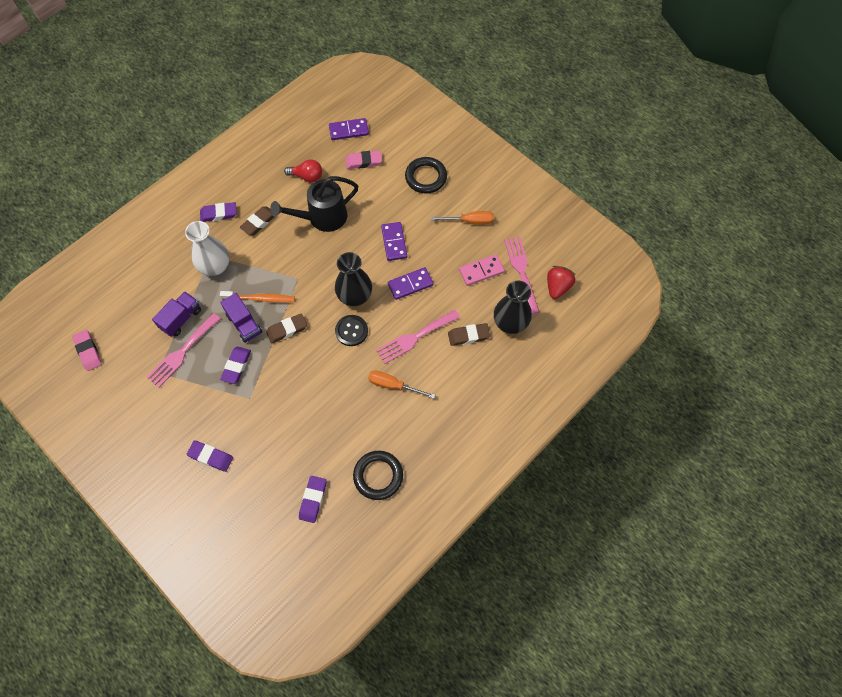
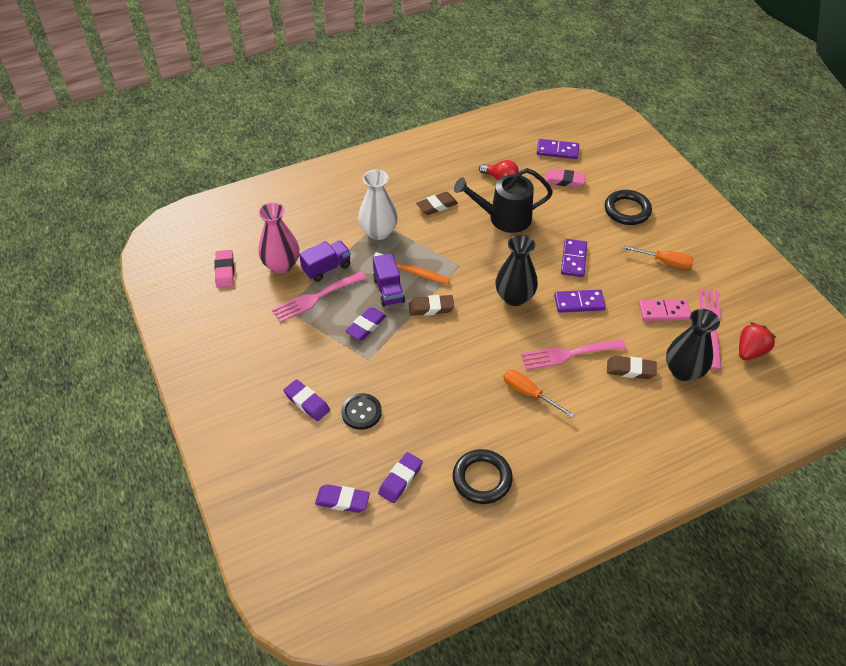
camera: 20 degrees right, 15 degrees down
(138, 328) = (281, 265): none -> pink vase
(219, 214) = (399, 188): purple eraser -> purple eraser (342, 500)
(351, 331) = (500, 328): black button -> black button (361, 412)

